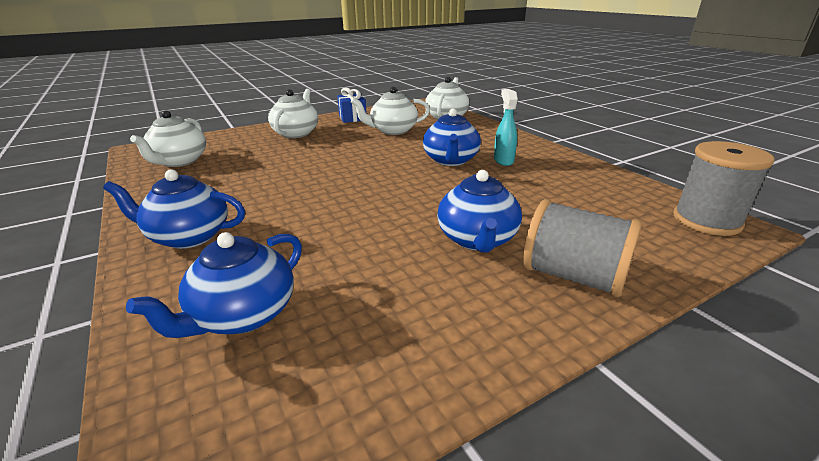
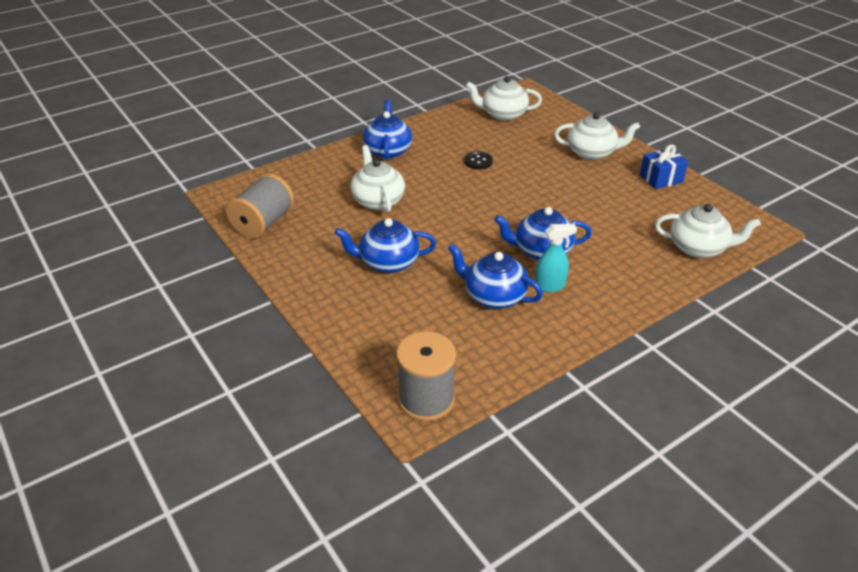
camera: 85 degrees right, 10 degrees up
(243, 315) = (313, 186): blue teapot -> blue teapot (493, 296)
(272, 178) = (478, 161): none -> black button
(392, 131) = (623, 210): white teapot -> white teapot (378, 200)
(573, 276) = (342, 302): grey spool -> grey spool (263, 223)

